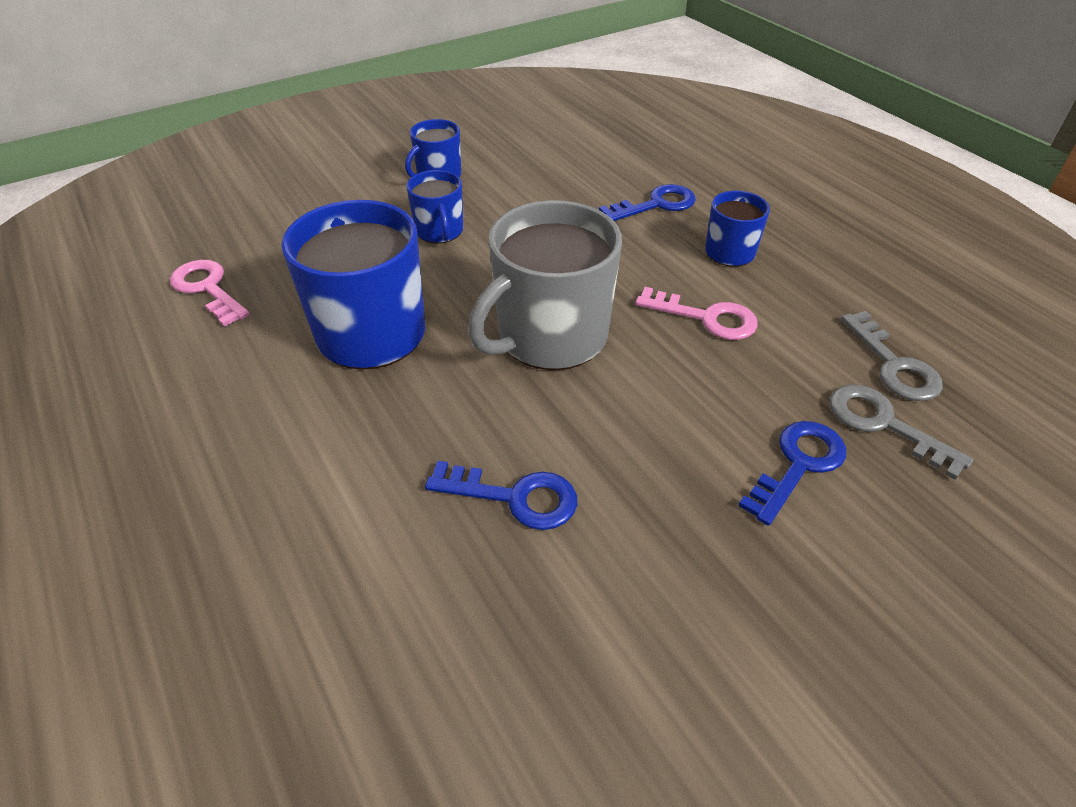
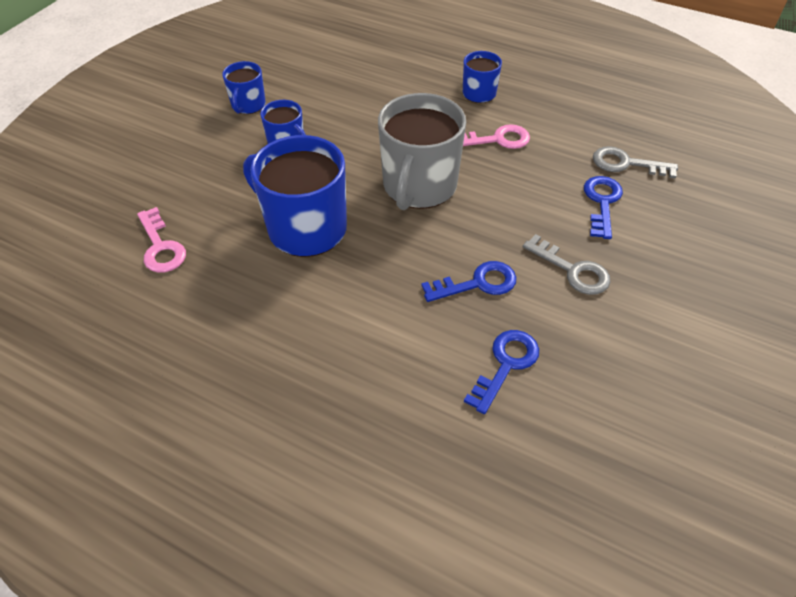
camera: 30 degrees left, 5 degrees up
(208, 289) = (160, 246): pink key -> pink key turned 135 degrees counterclockwise
(655, 205) = (411, 76): blue key -> blue key (506, 365)
(893, 365) = (609, 129): grey key -> grey key (572, 270)

